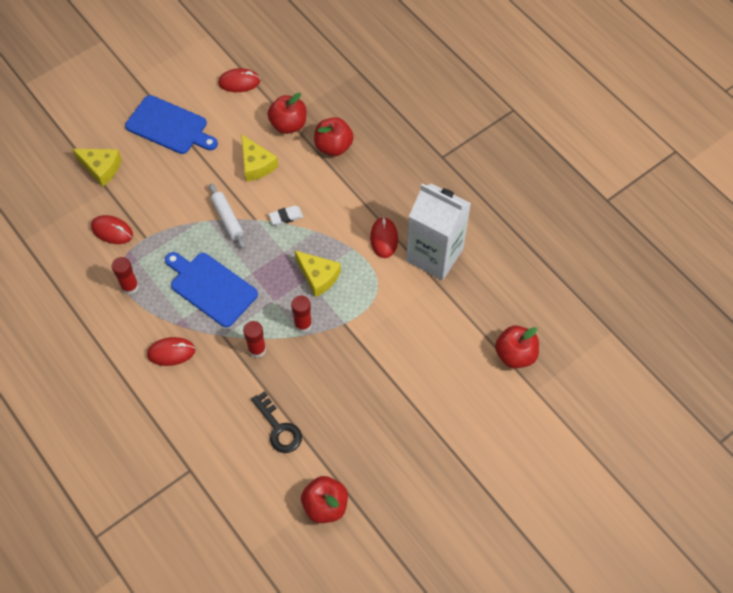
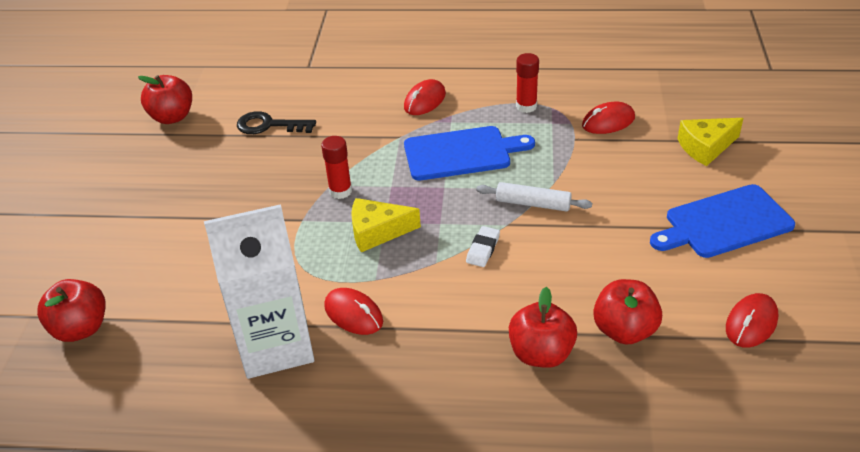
camera: 135 degrees right, 20 degrees down
(256, 164) = (587, 265): yellow cheese -> none
(257, 349) = (357, 149): red glue stick -> none

